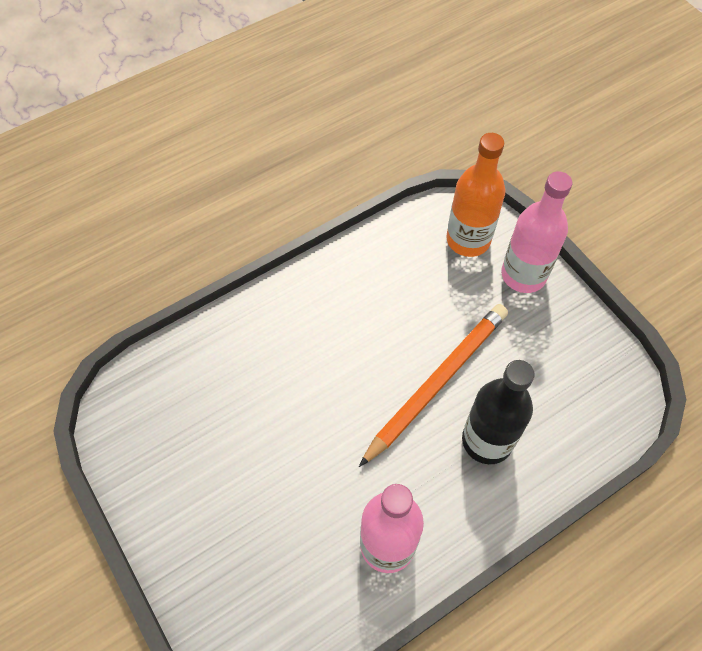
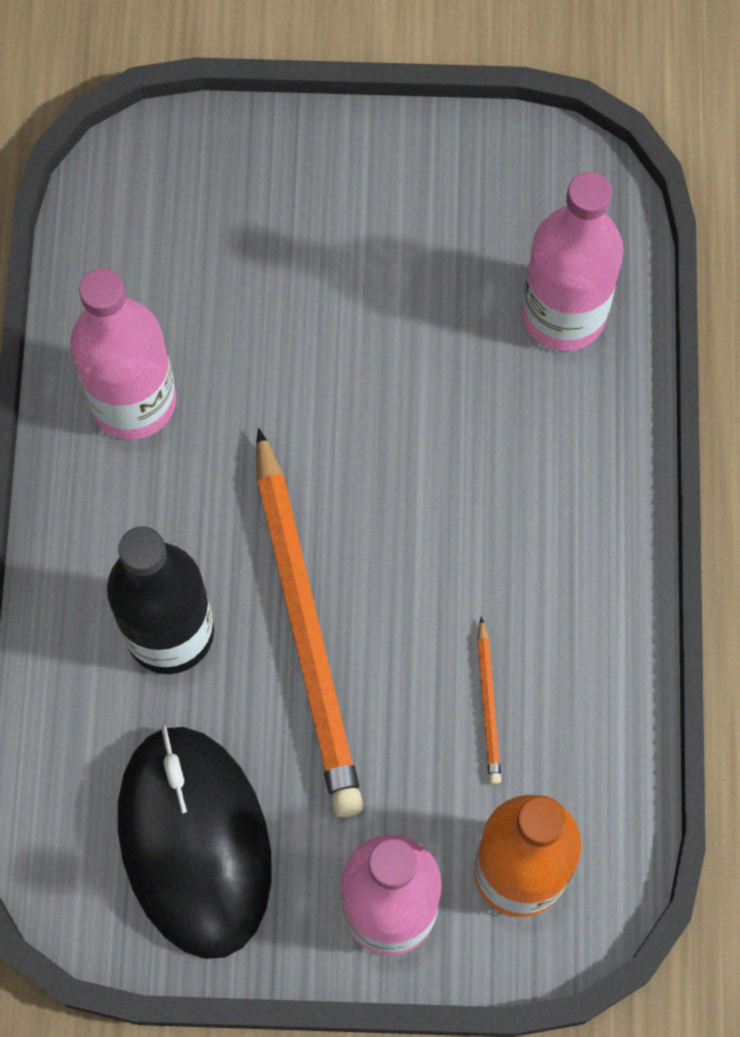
camera: 125 degrees right, 10 degrees up
(198, 371) = (563, 314): none -> pink bottle
(410, 290) = (488, 704): none -> orange pencil
(565, 365) = (194, 841): none -> black mouse

